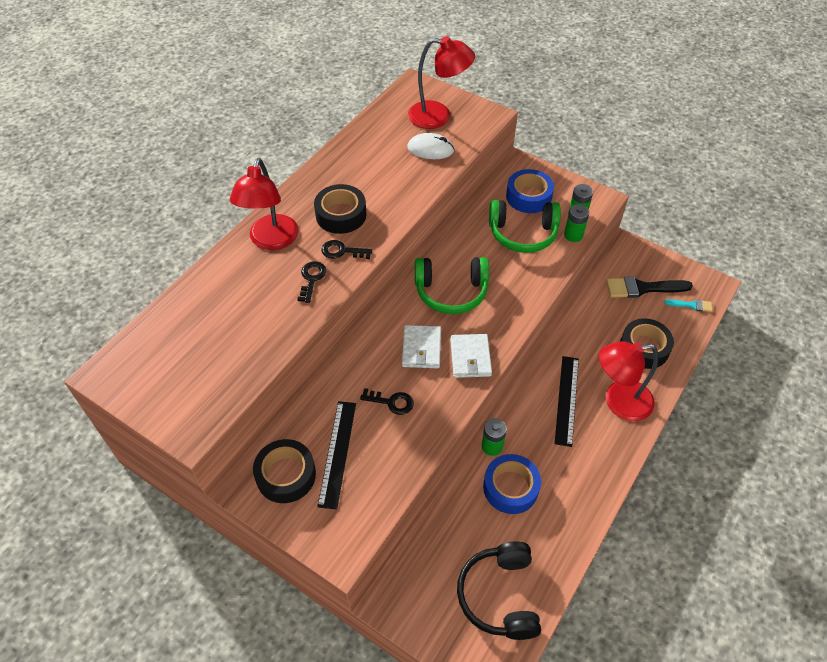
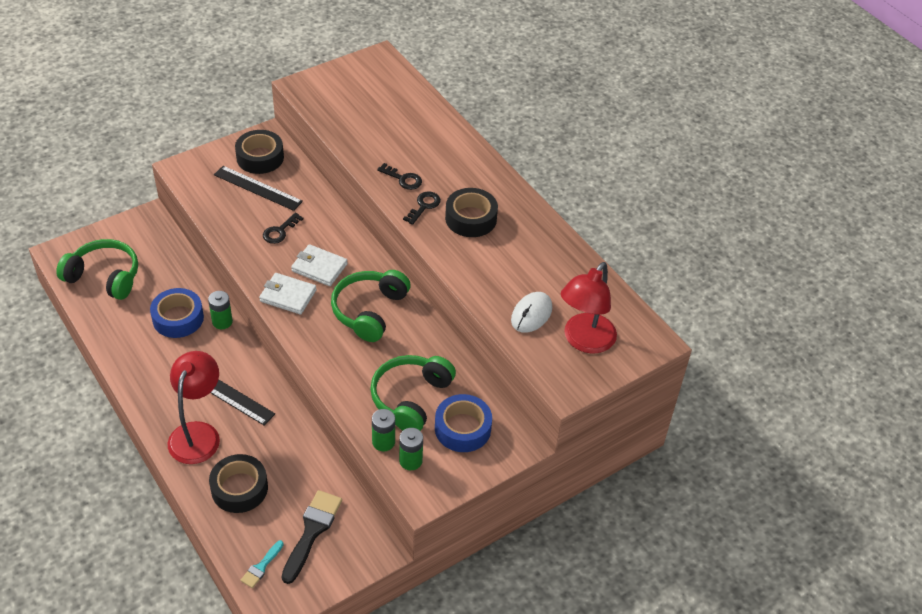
camera: 110 degrees right, 5 degrees down
(271, 240) = (464, 167): red lamp -> none
(499, 595) = (104, 277): black headphones -> green headphones

